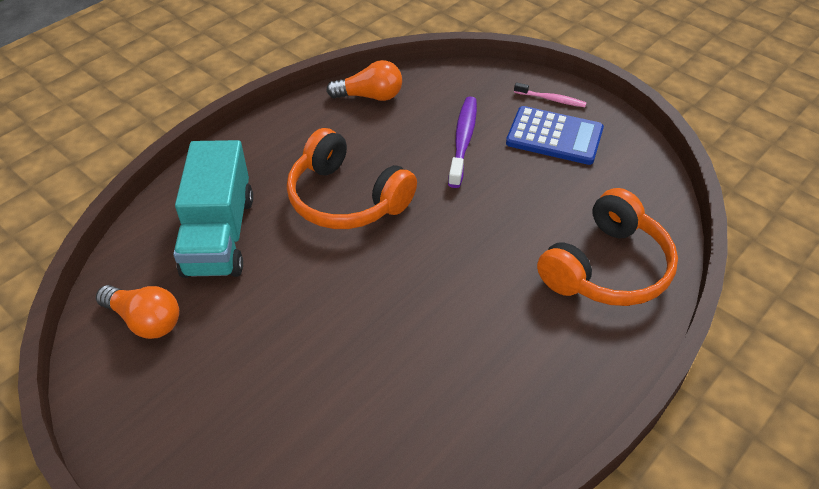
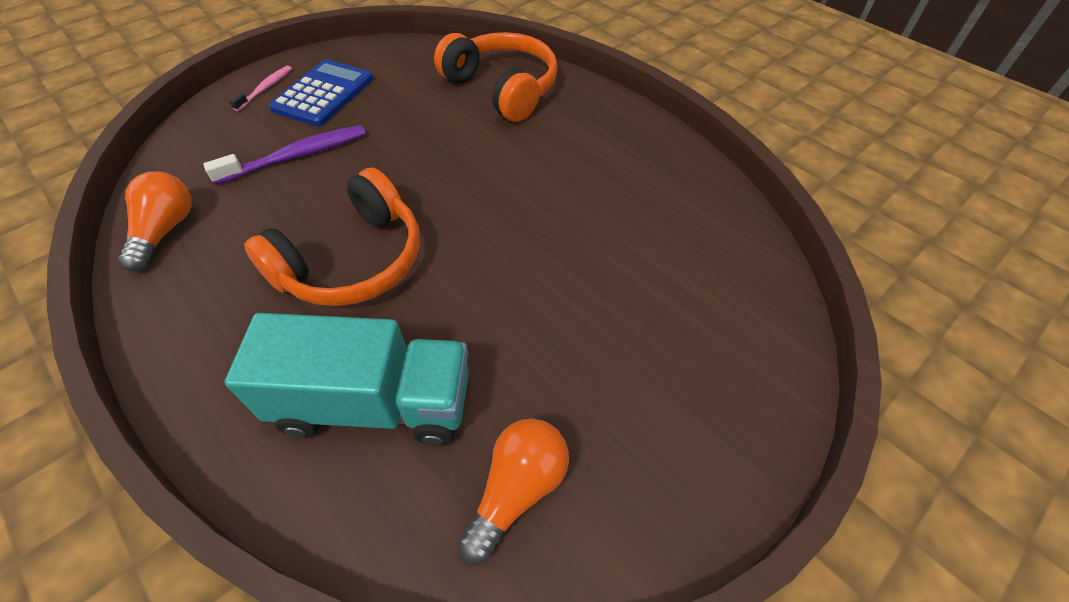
camera: 85 degrees left, 5 degrees up
(463, 140) = (297, 156): purple toothbrush -> purple toothbrush turned 135 degrees clockwise

